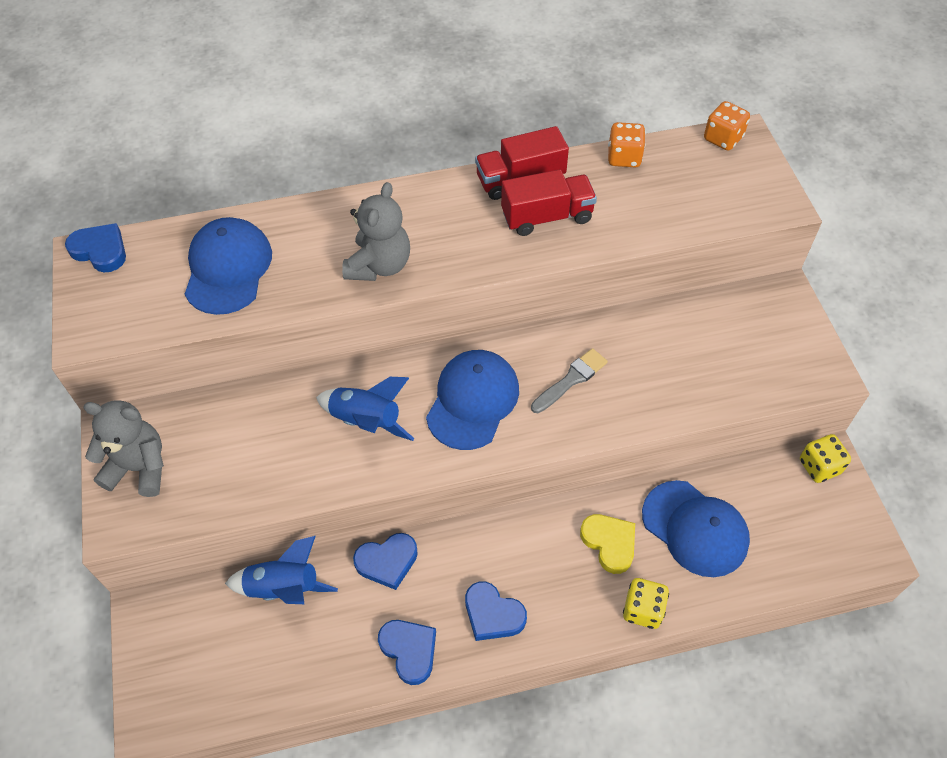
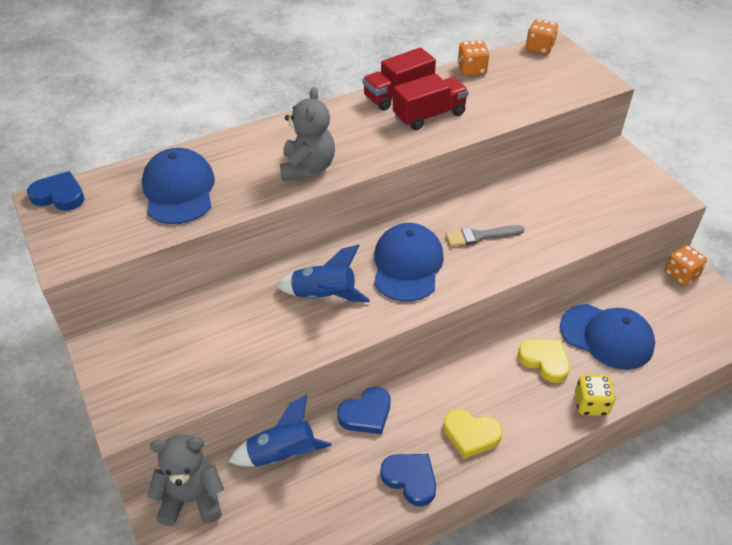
camera: 15 degrees left, 10 degrees down
(139, 468) = (133, 369): grey teddy bear -> grey teddy bear (192, 498)
(493, 614) = (470, 435): blue heart -> yellow heart
(571, 380) = (480, 236): grey brush -> grey brush turned 135 degrees counterclockwise
(819, 467) = (681, 275): yellow dice -> orange dice

